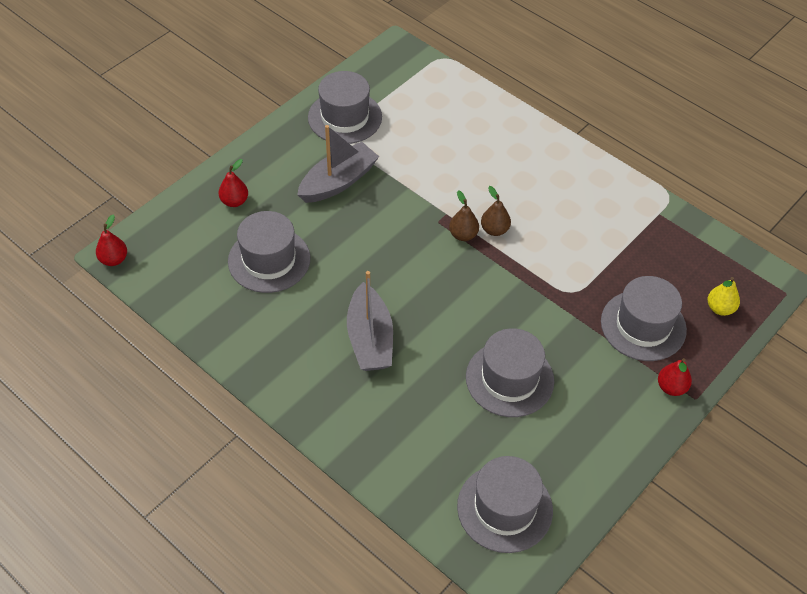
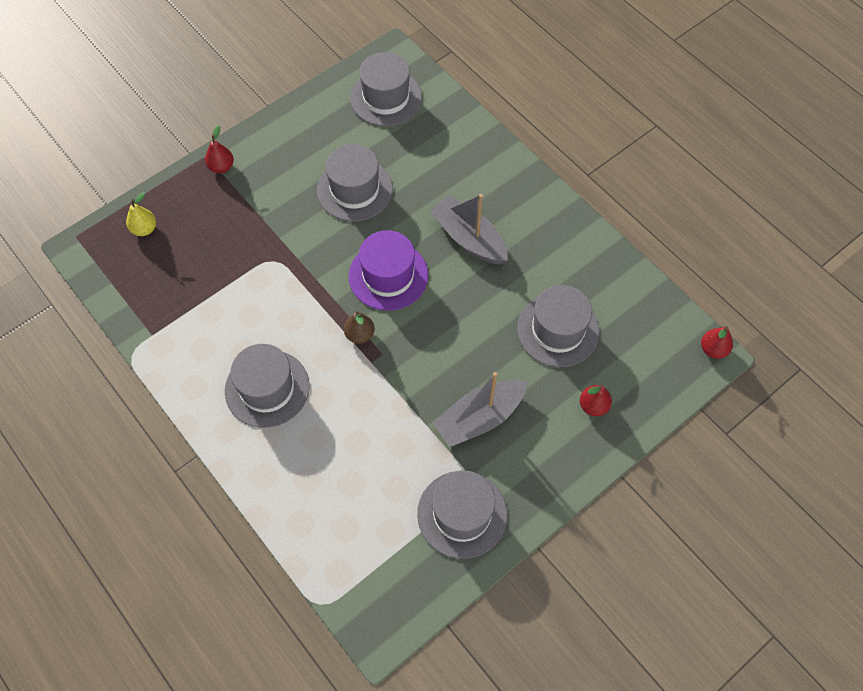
camera: 170 degrees left, 10 degrees up
(370, 339) = (469, 238): grey boat -> grey boat turned 45 degrees counterclockwise
(448, 291) = (388, 275): none -> purple hat
(494, 230) = (326, 337): brown pear -> none
(643, 325) = (221, 221): grey hat -> grey hat (267, 388)

